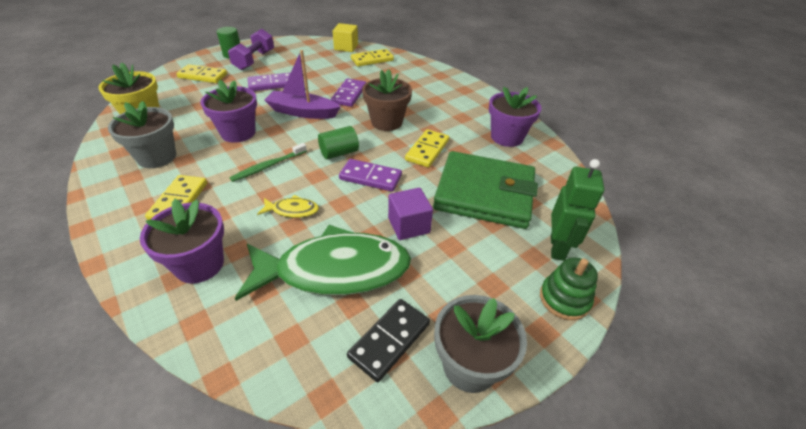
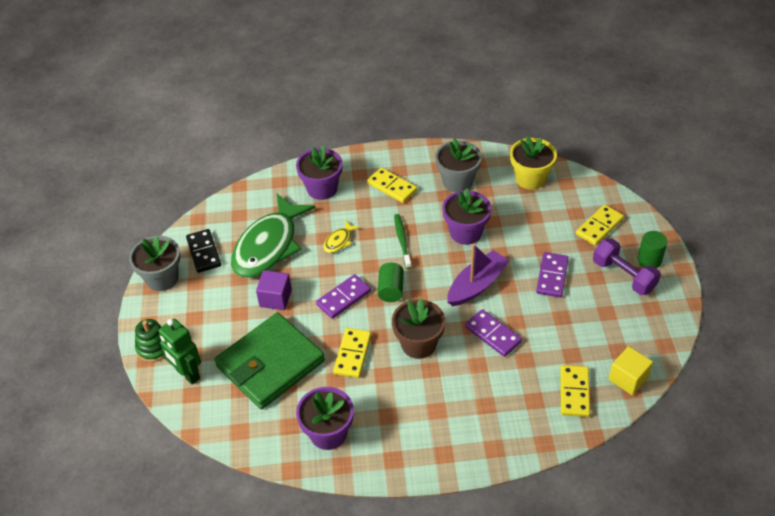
camera: 125 degrees right, 5 degrees up
(427, 150) = (352, 354): yellow domino -> yellow domino turned 45 degrees clockwise

